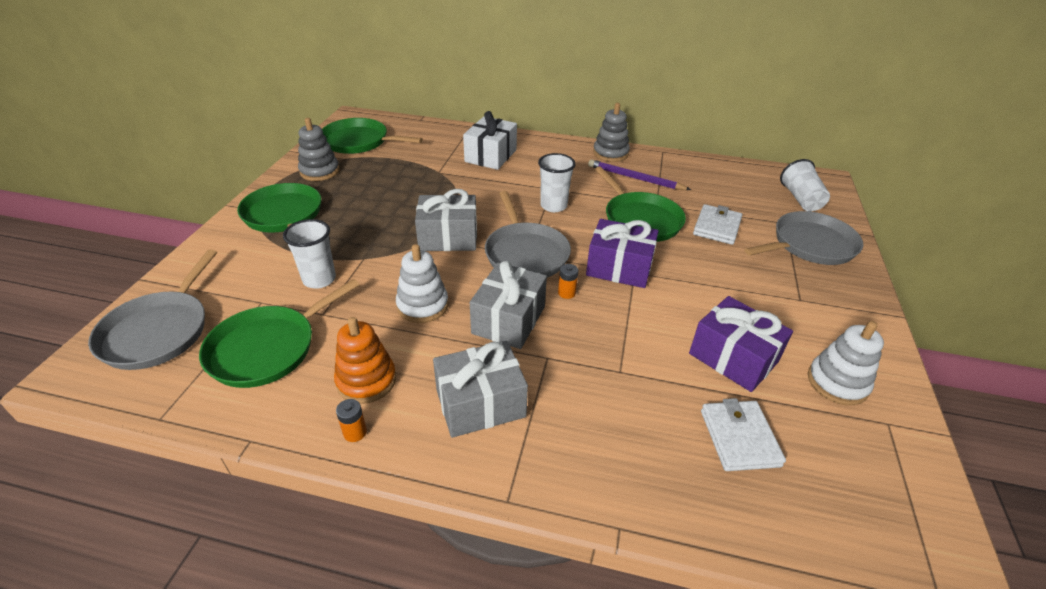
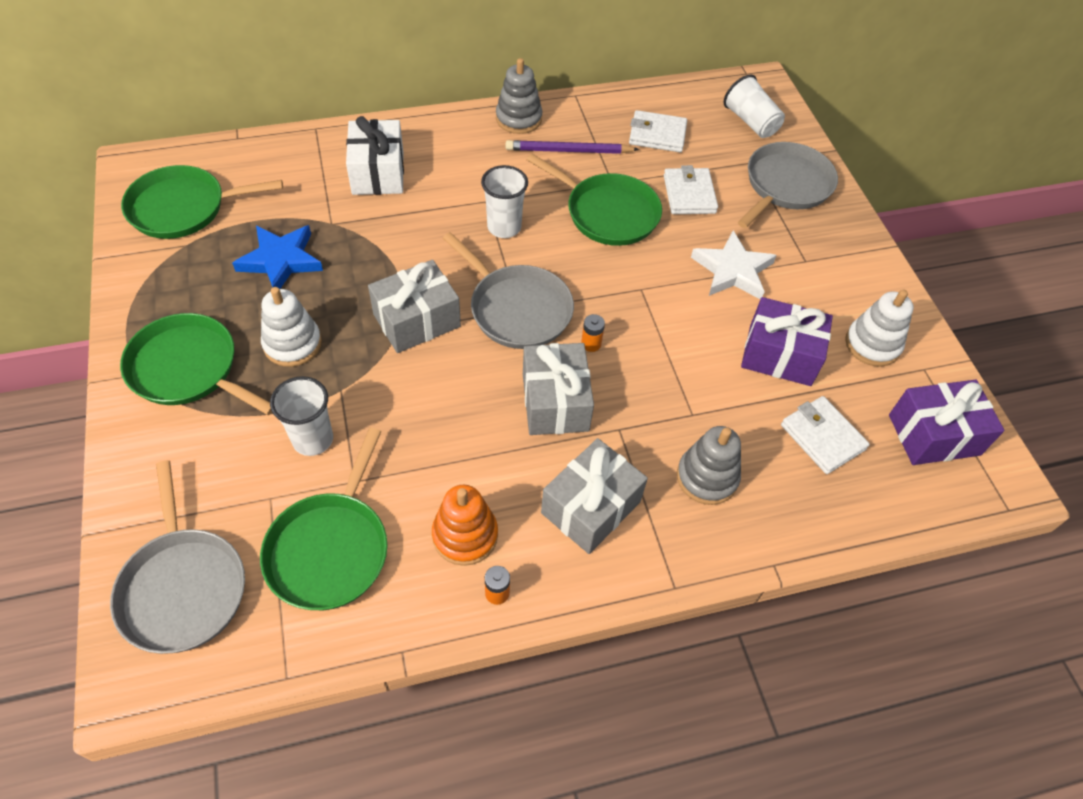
camera: 30 degrees left, 15 degrees up
(319, 171) = (172, 279): grey stacking toy -> grey stacking toy (707, 477)
(390, 181) = (281, 260): none -> blue star
(422, 305) = (455, 423): white stacking toy -> white stacking toy (292, 344)
(619, 267) = (623, 289): purple gift -> purple gift (934, 435)
(713, 187) = (657, 135): none -> white wallet
(724, 285) = (732, 270): none -> white star

